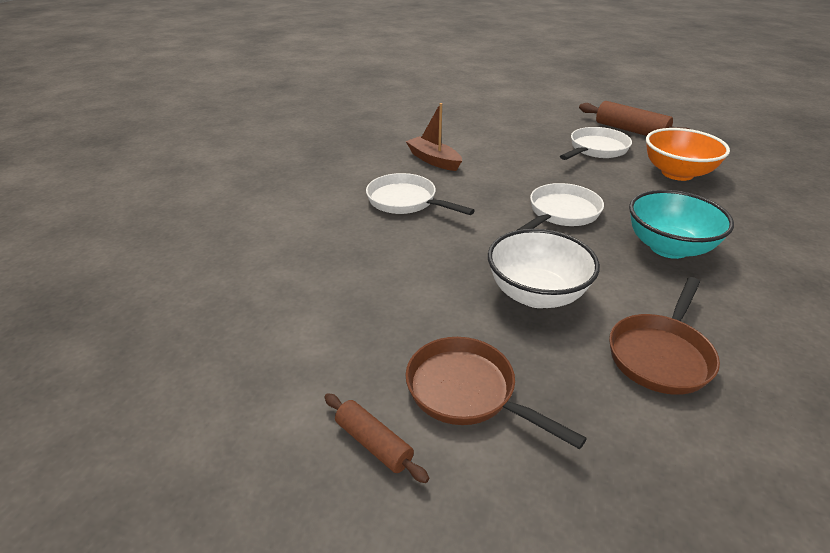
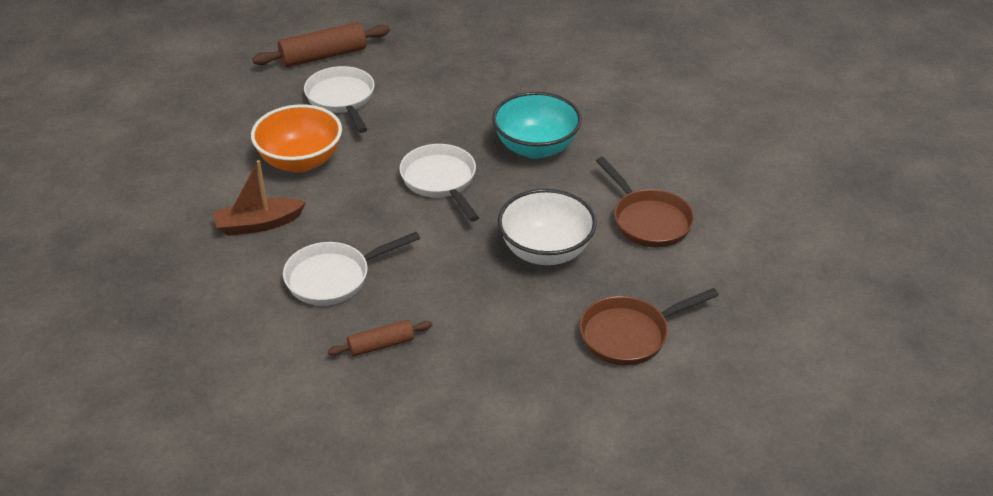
camera: 65 degrees left, 5 degrees up
(373, 443) = (651, 402): brown rolling pin -> brown rolling pin (381, 345)
(677, 173) = (431, 77): orange bowl -> orange bowl (300, 161)

